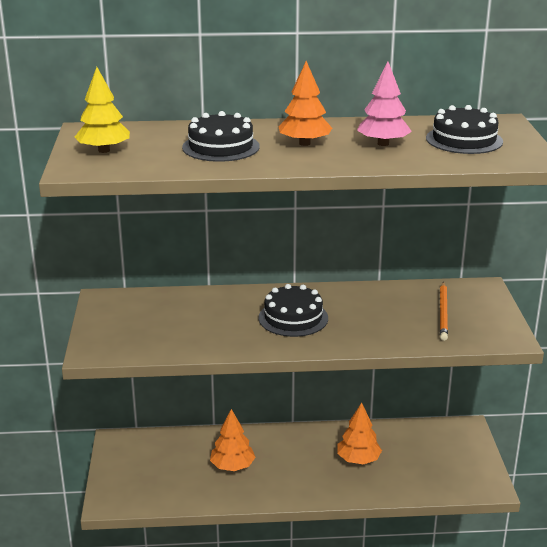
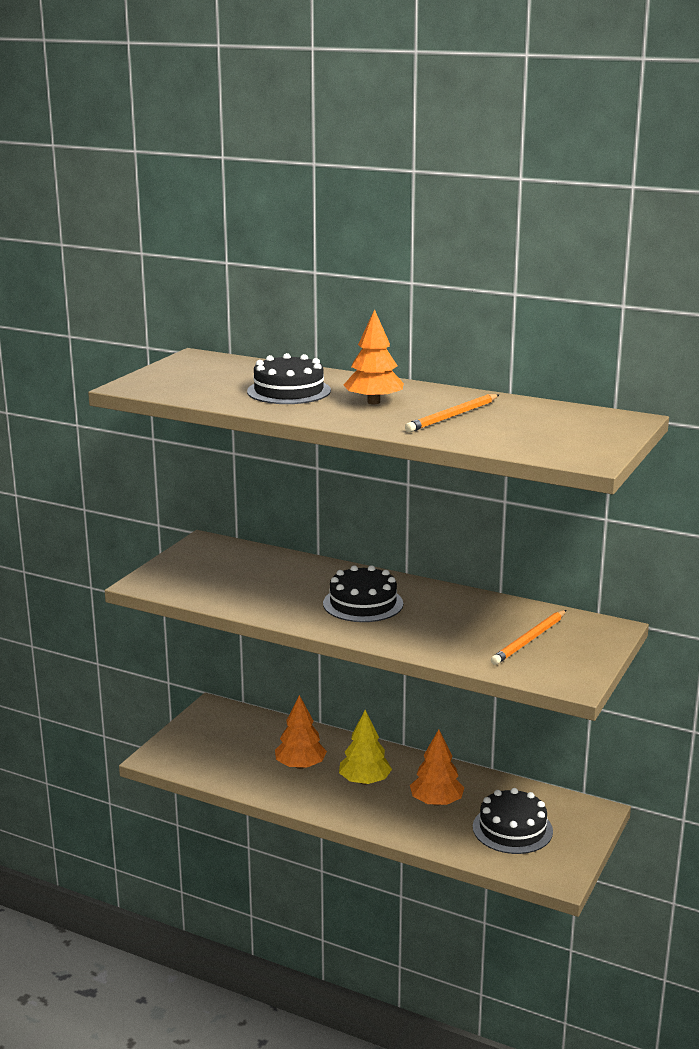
camera: 30 degrees right, 5 degrees down
(104, 150) = (181, 376): yellow tree -> yellow tree (364, 781)
(383, 144) = (453, 416): pink tree -> orange pencil
(464, 140) = (547, 428): black cake -> black cake (512, 829)

